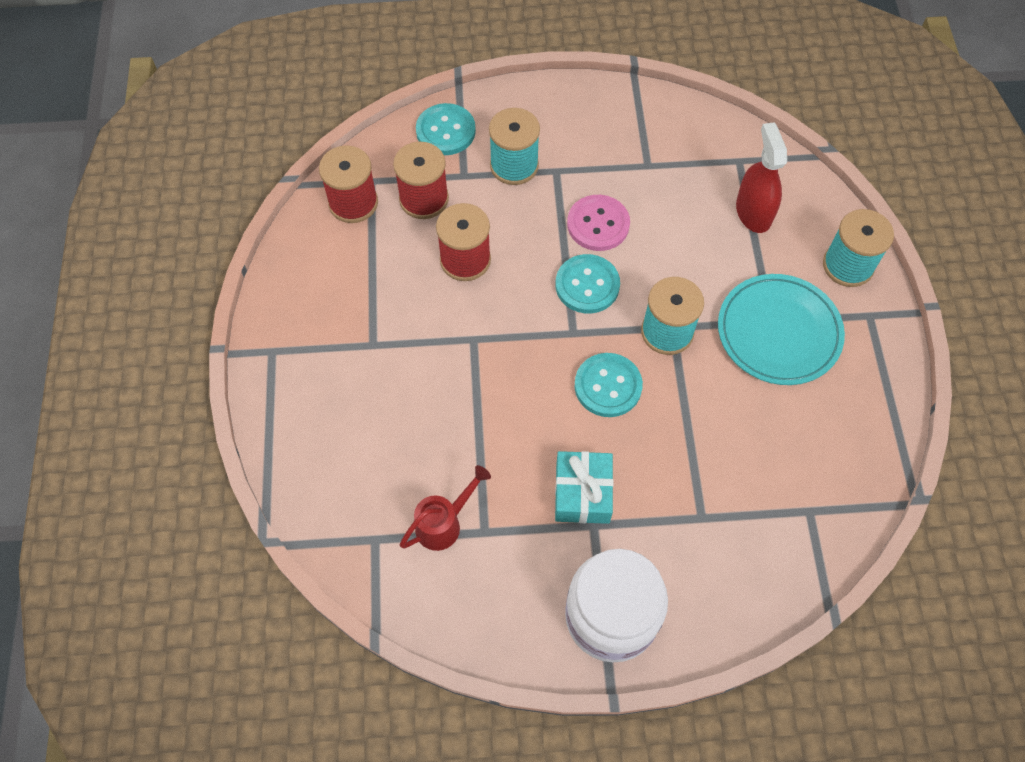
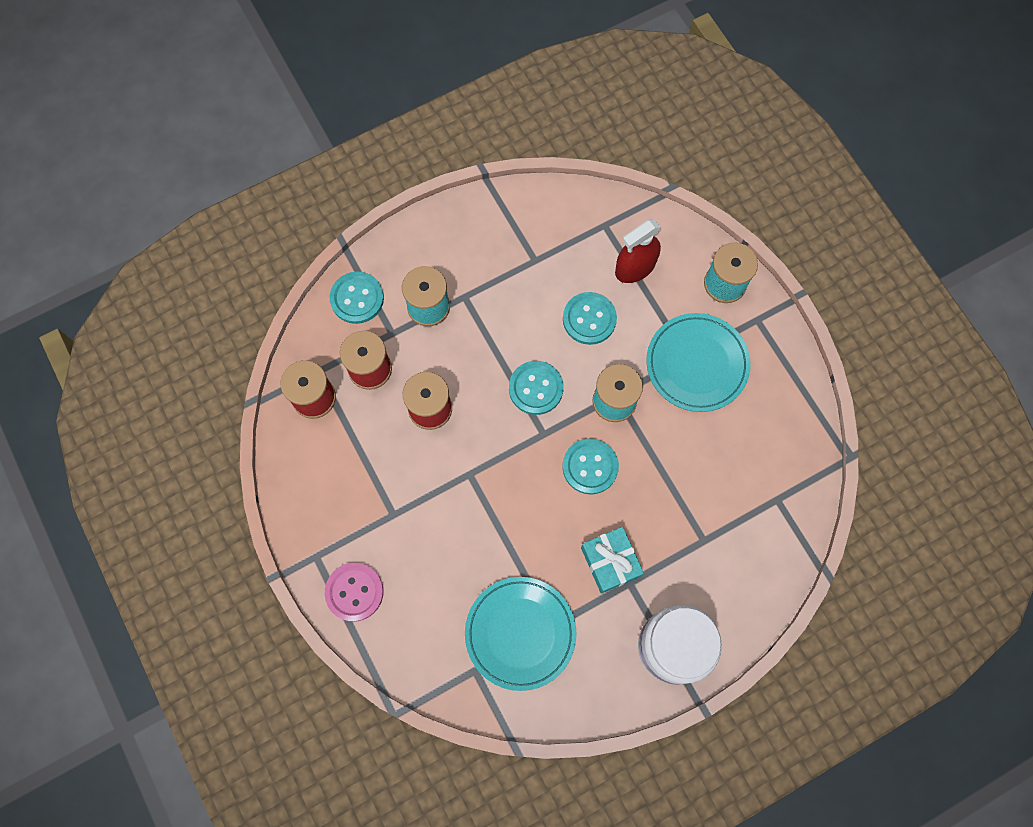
camera: 25 degrees left, 10 degrees up
(444, 523) = (520, 633): red watering can -> turquoise plate
(598, 224) = (520, 331): pink button -> pink button (354, 592)
(678, 242) = (589, 319): none -> turquoise button
(753, 212) = (635, 267): red spray bottle -> red spray bottle turned 90 degrees counterclockwise

